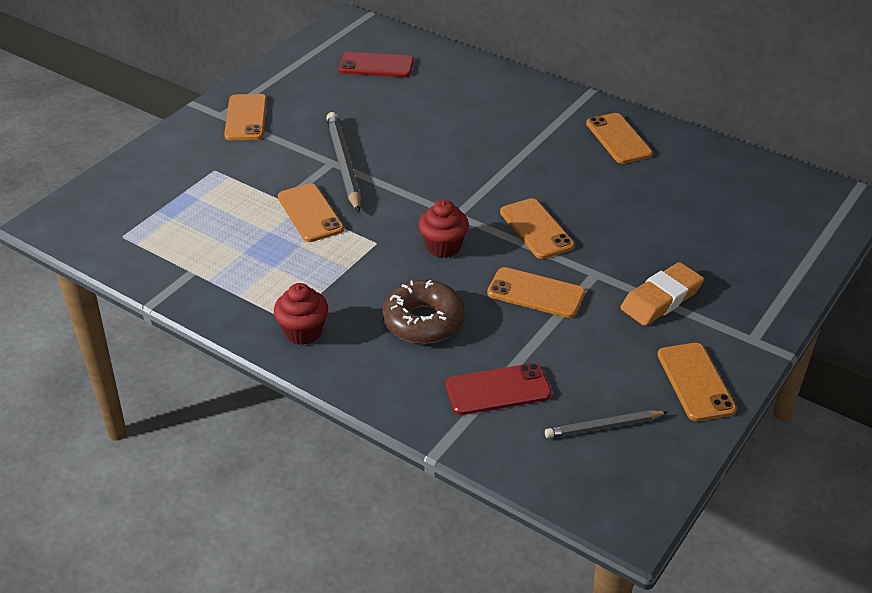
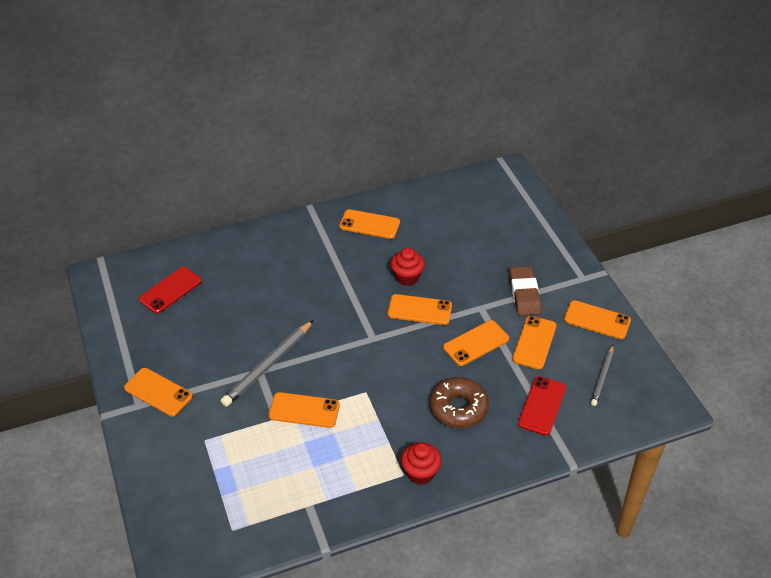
camera: 55 degrees left, 5 degrees up
(344, 164) = (267, 366): grey pencil -> grey pencil turned 75 degrees counterclockwise
(443, 247) = (398, 361): red cupcake -> red cupcake (407, 277)
(592, 341) = (534, 342): none -> orange phone
(661, 299) = (524, 294): orange eraser -> brown eraser

